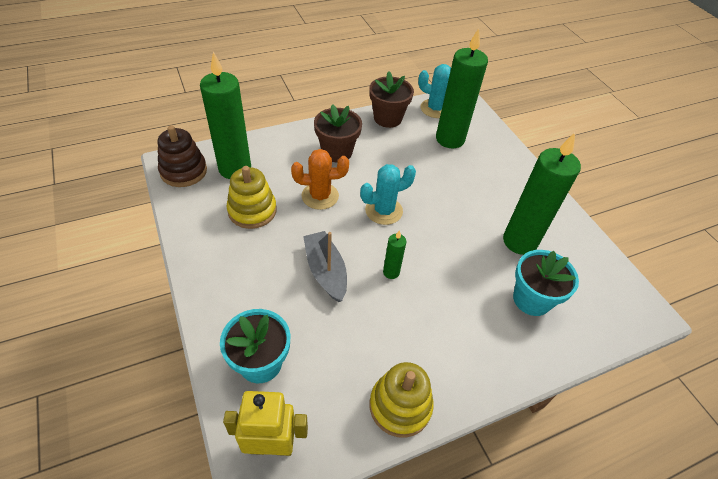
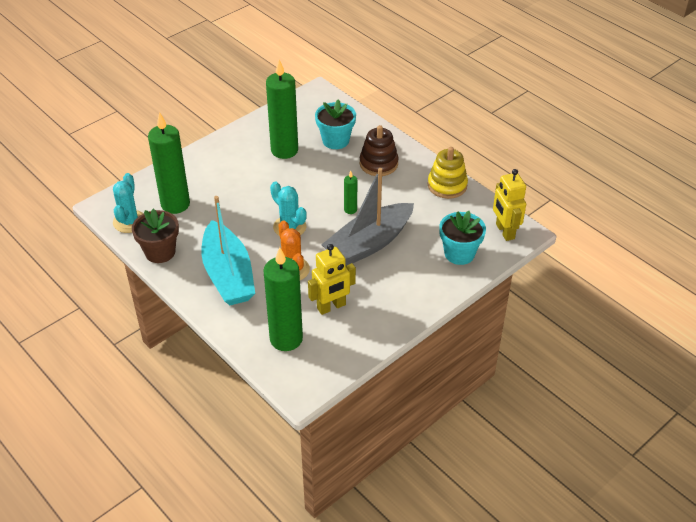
camera: 105 degrees left, 5 degrees down
(183, 171) = (307, 375): brown stacking toy -> brown stacking toy (378, 164)
(252, 210) = (331, 307): yellow stacking toy -> yellow robot
(325, 271) = (369, 244): grey boat -> grey boat, size x1.60
(337, 152) = (228, 275): brown flower pot -> turquoise boat

